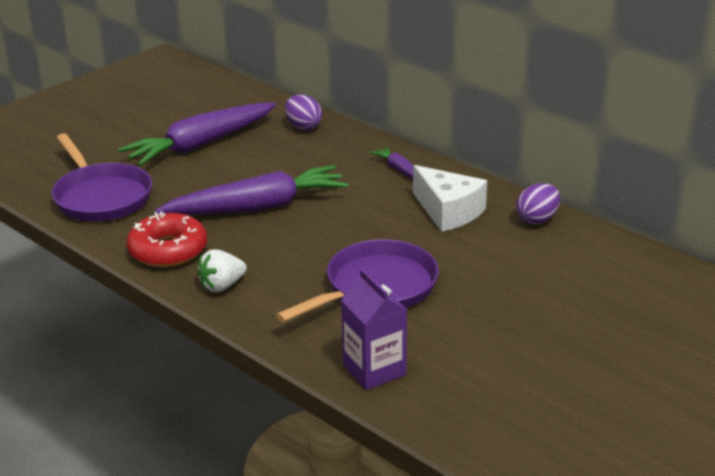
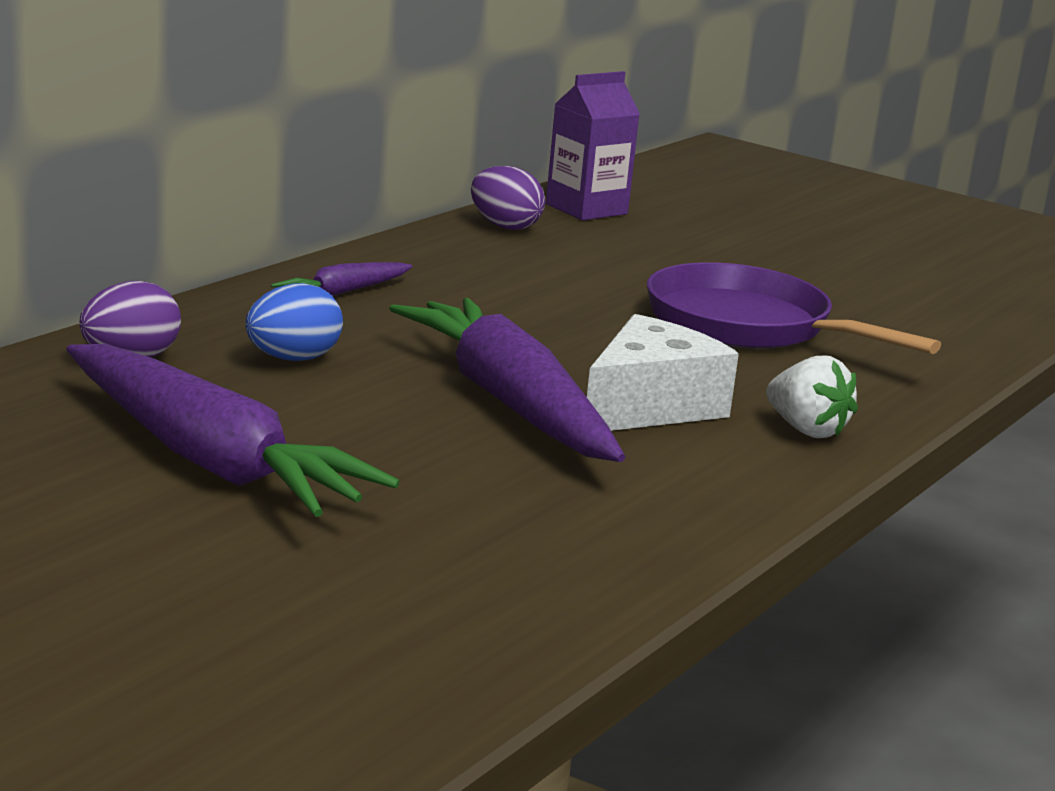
camera: 100 degrees left, 10 degrees down
(101, 197) = (497, 566): purple pan -> none
(168, 250) = (707, 479): red donut -> none
(306, 159) = (293, 359): none -> blue egg
(374, 370) = (954, 335): purple carton -> purple carton (586, 209)
(448, 211) = (492, 271): white cheese -> white cheese (649, 407)

